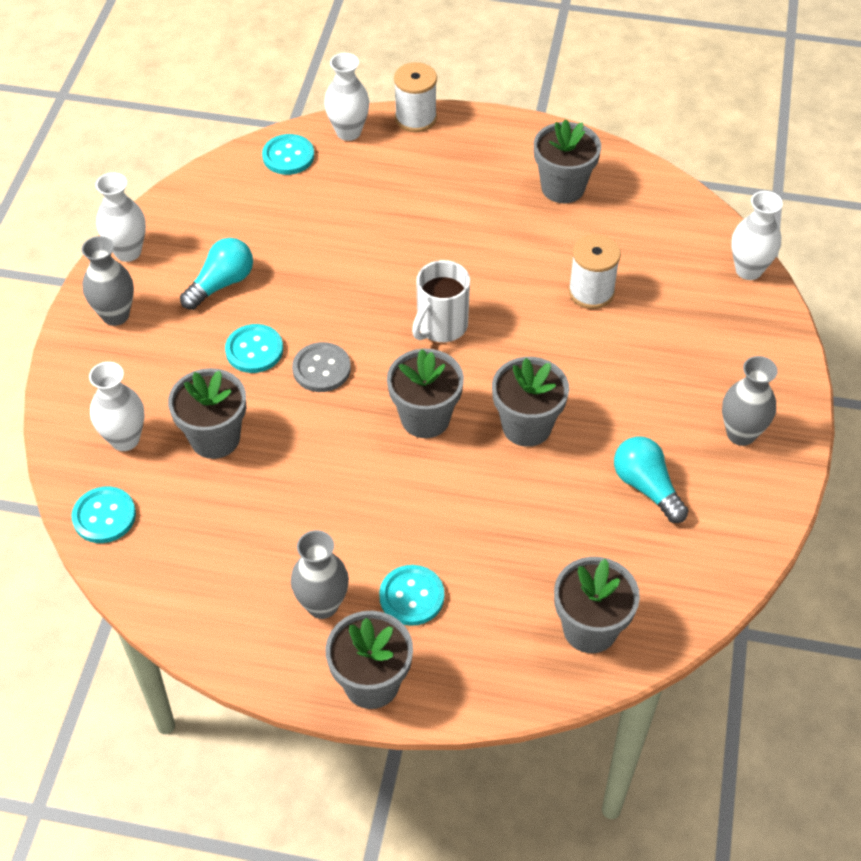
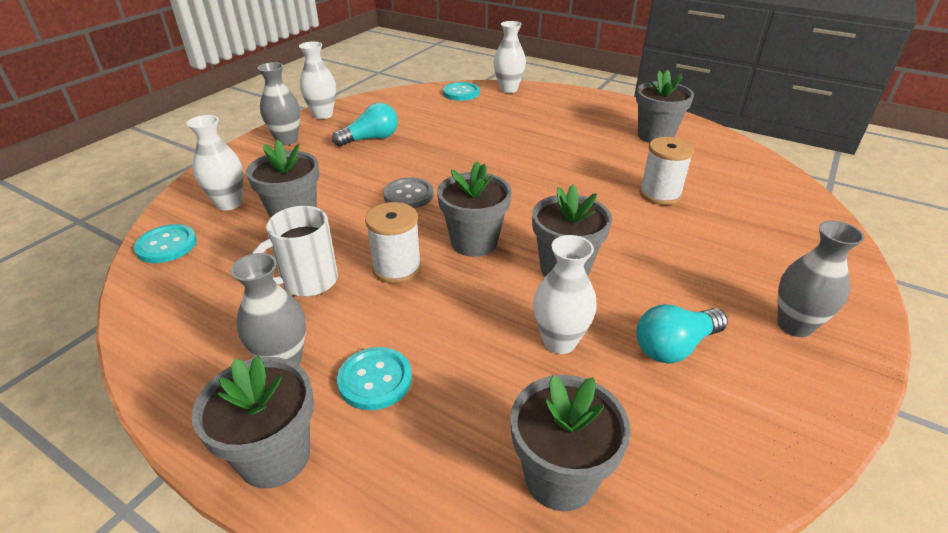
camera: 20 degrees right, 15 degrees down
(254, 350) = (366, 175): turquoise button -> none
(415, 118) = (558, 90): white spool -> white spool (397, 268)
(441, 326) = (520, 190): white mug -> white mug (308, 282)
(646, 487) = (674, 346): turquoise light bulb -> turquoise light bulb turned 105 degrees counterclockwise
(748, 270) = (814, 207): white vase -> white vase (559, 341)

